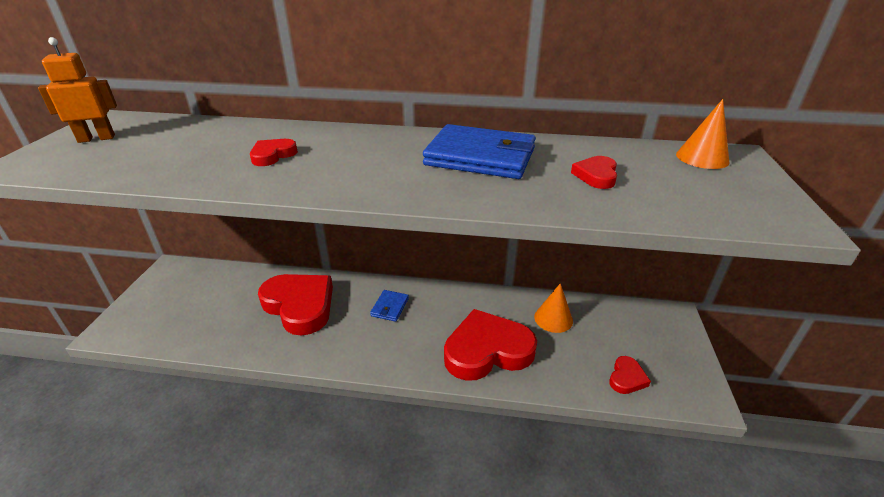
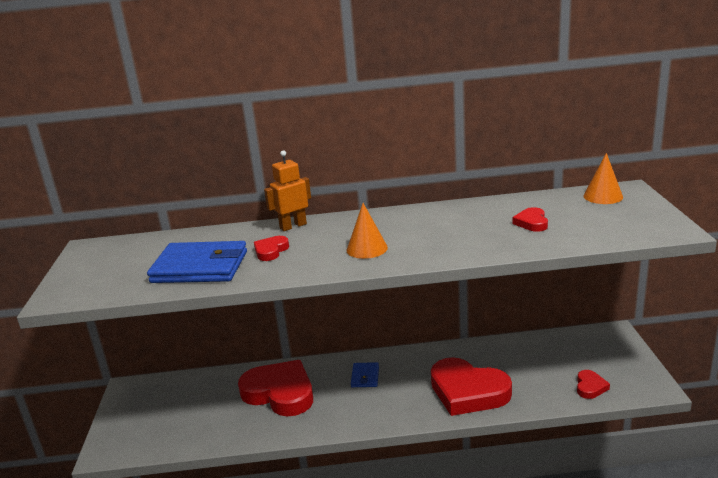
camera: 10 degrees left, 10 degrees down
(96, 138) = (101, 264): orange robot -> orange robot (293, 226)
(480, 157) = (438, 224): blue wallet -> blue wallet (200, 267)
(487, 350) = (468, 392): red heart -> red heart turned 120 degrees counterclockwise
(553, 318) = (514, 356): orange cone -> orange cone (367, 248)

